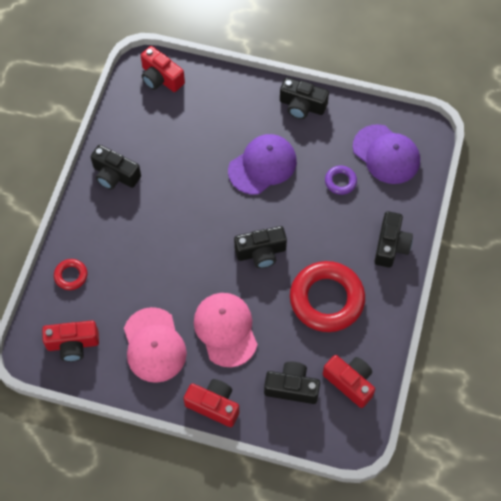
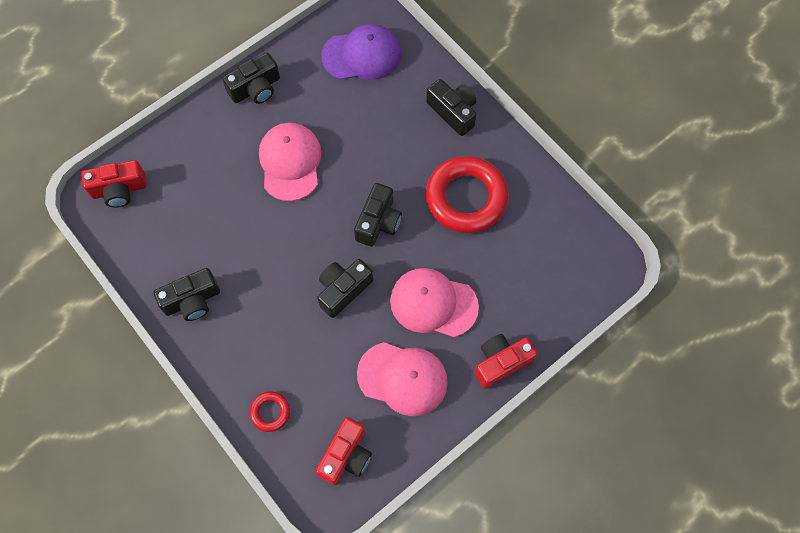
camera: 55 degrees left, 5 degrees up
(262, 165) = (290, 162): purple cap -> pink cap
(292, 387) = (530, 283): black camera -> black camera (343, 290)
(340, 181) = (359, 109): purple ring -> none
(350, 382) = (558, 232): red camera -> none

